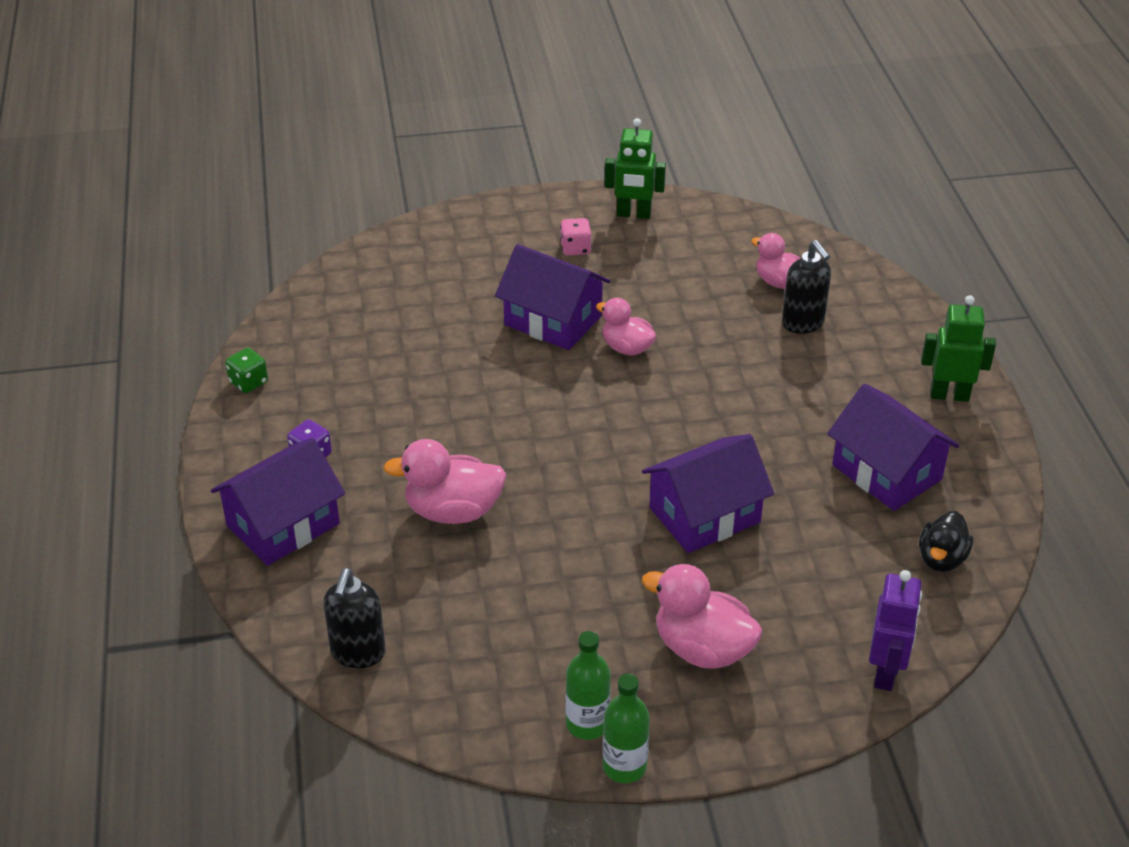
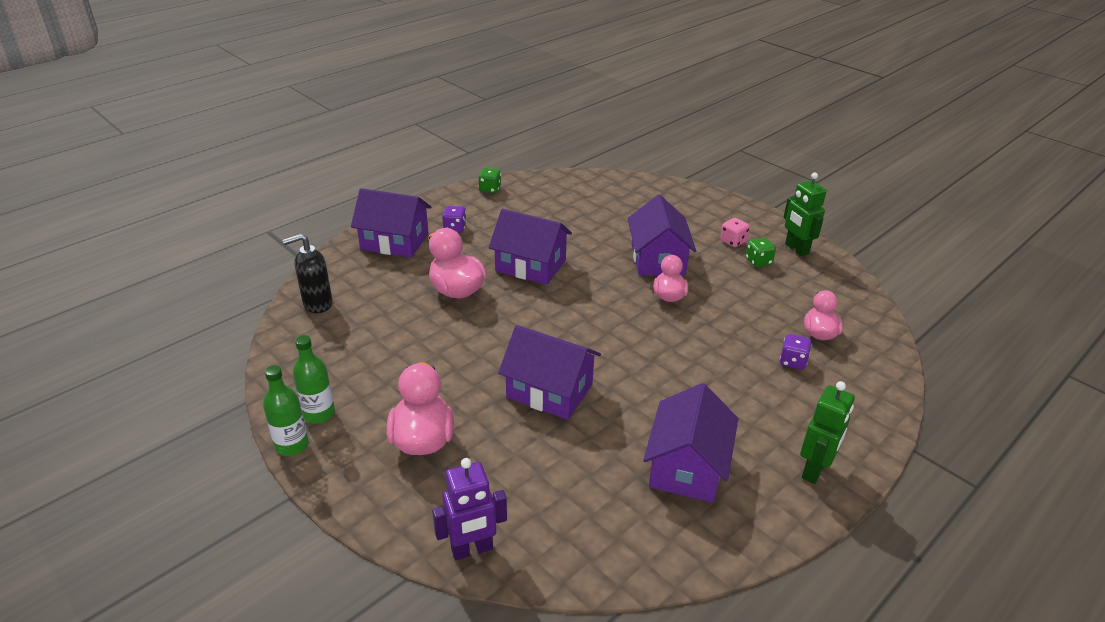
camera: 55 degrees right, 5 degrees down
(464, 425) = (530, 265): none -> purple house
(629, 252) = (758, 261): none -> green dice
(803, 323) = (792, 361): black soap dispenser -> purple dice
(941, 559) = (624, 537): black duck -> none
(949, 395) = (814, 470): green robot -> green robot turned 60 degrees clockwise

